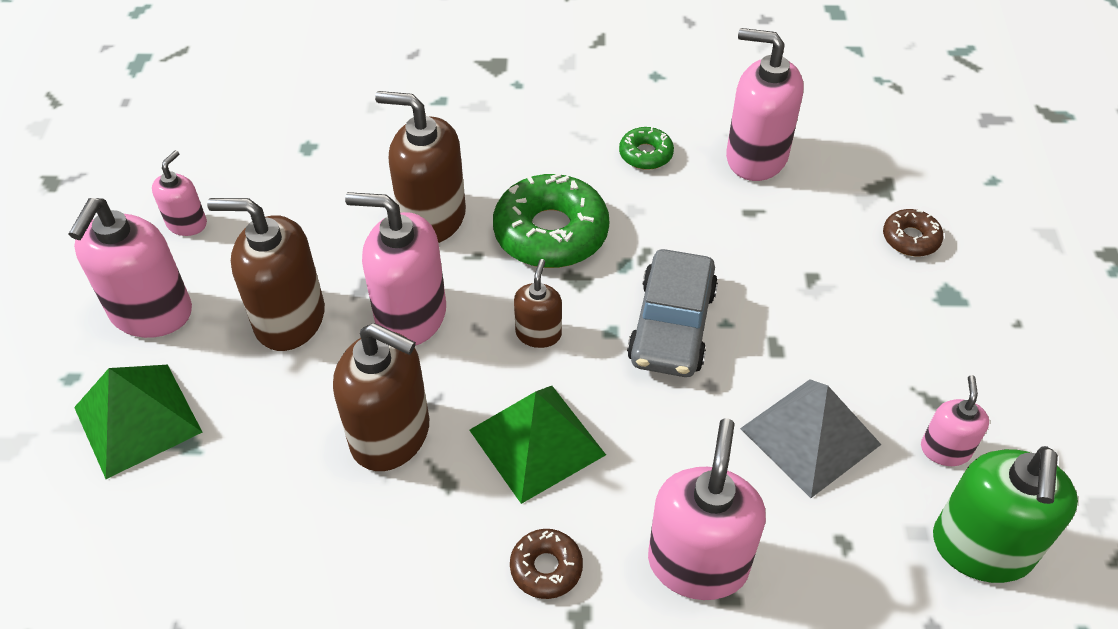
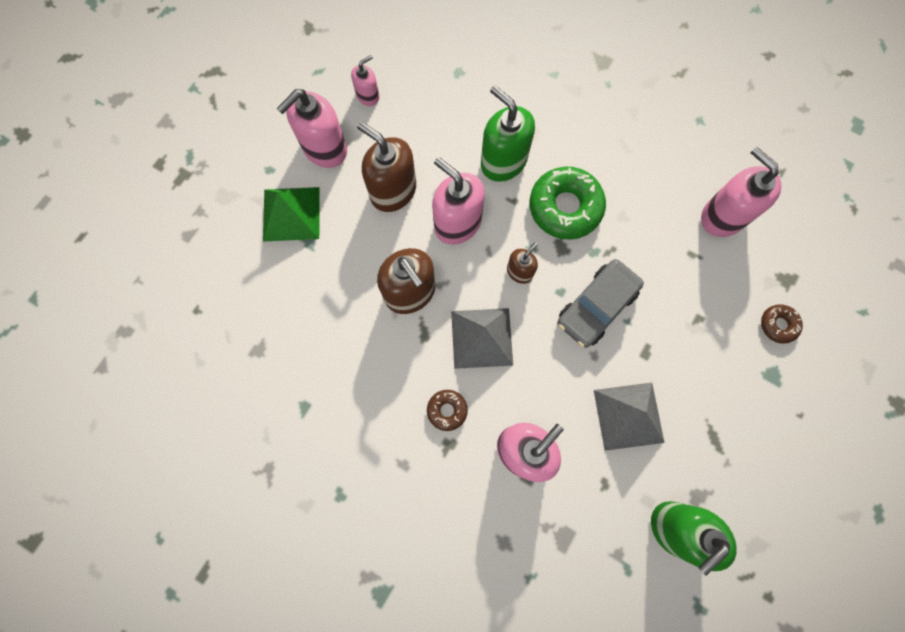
camera: 30 degrees right, 25 degrees up
(432, 218) = (503, 161): brown soap dispenser -> green soap dispenser
(537, 442) = (481, 338): green pyramid -> grey pyramid
(645, 154) = (655, 179): green donut -> none
(945, 449) = (697, 465): pink soap dispenser -> none

